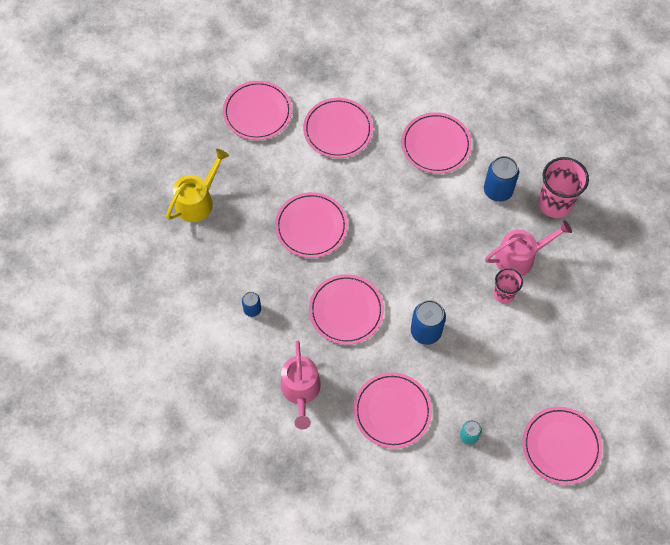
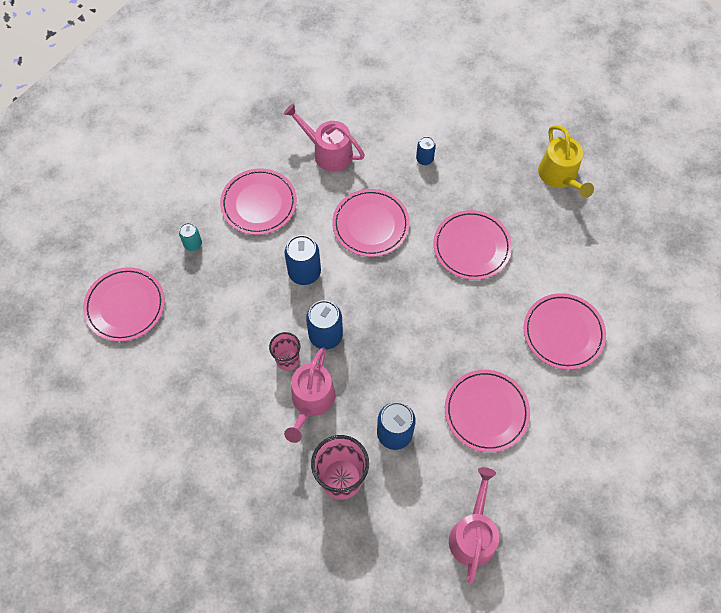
camera: 125 degrees right, 0 degrees up
(257, 112) = (629, 275): pink plate -> none
(464, 281) = (325, 335): none -> blue can
(523, 108) = (473, 534): none -> pink watering can

